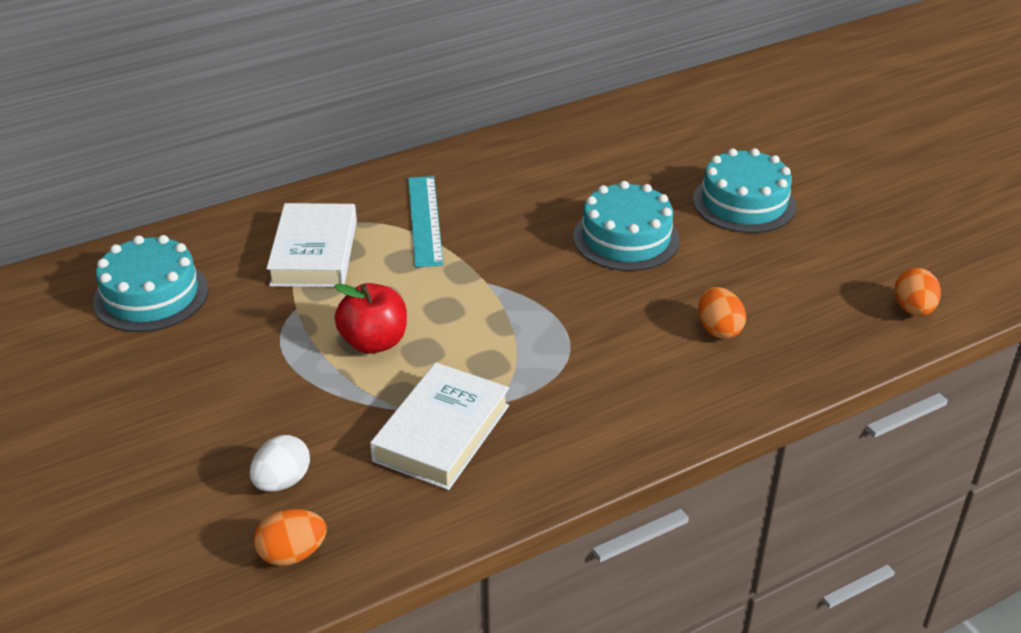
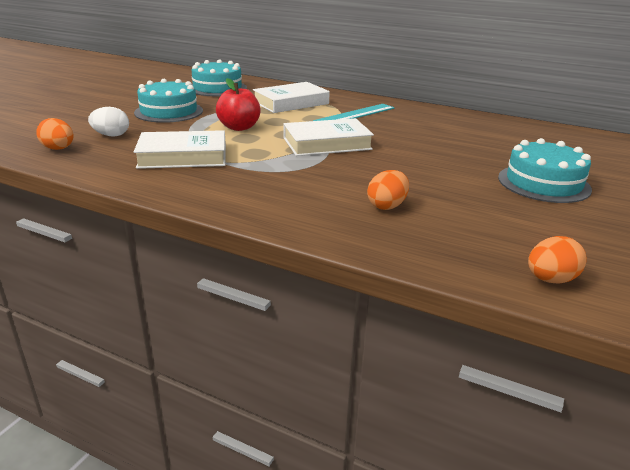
camera: 55 degrees right, 10 degrees down
(509, 291) = (327, 143): none -> white book
(626, 238) = (431, 159): turquoise cake -> turquoise cake (169, 111)

